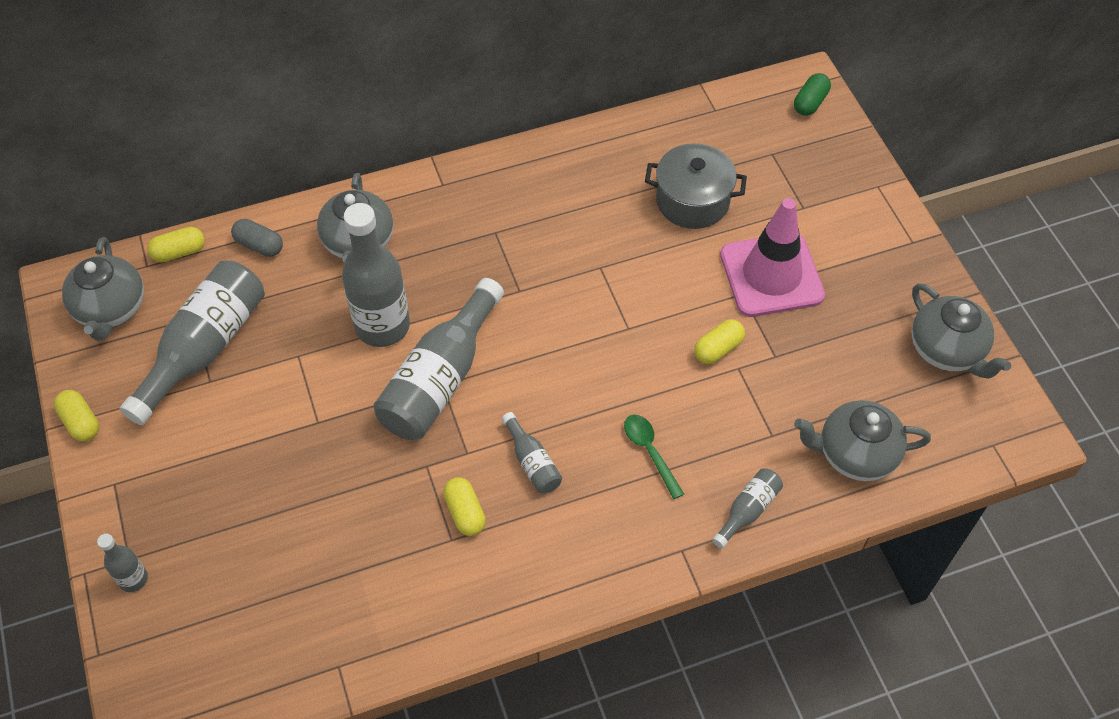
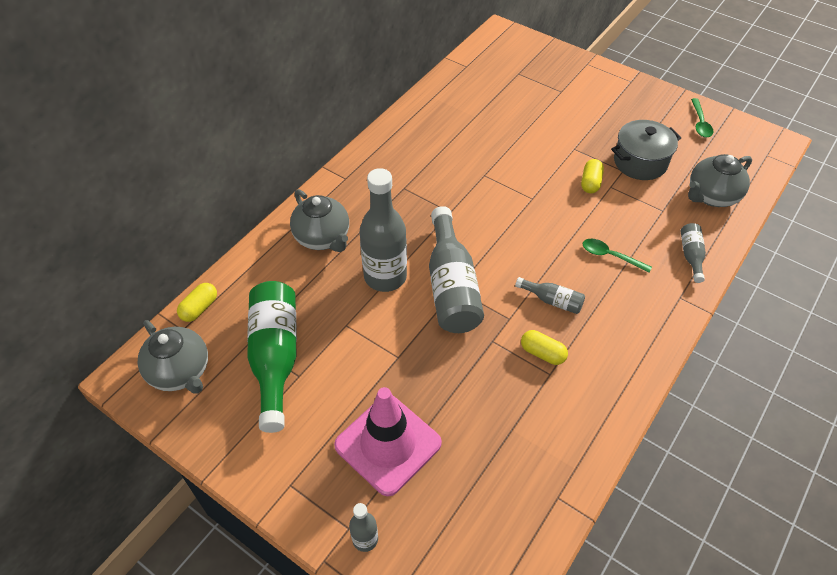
camera: 35 degrees left, 5 degrees down
(81, 422) = (225, 459): yellow capsule -> none
(204, 348) = (275, 357): grey bottle -> green bottle
(259, 245) = (255, 274): grey capsule -> none
(692, 201) = (500, 116): grey pot -> grey pot (640, 162)
(771, 275) = (579, 132): pink traffic cone -> pink traffic cone (388, 444)
(810, 103) = (512, 40): green capsule -> none
(946, 350) = (700, 123): grey teapot -> green spoon

